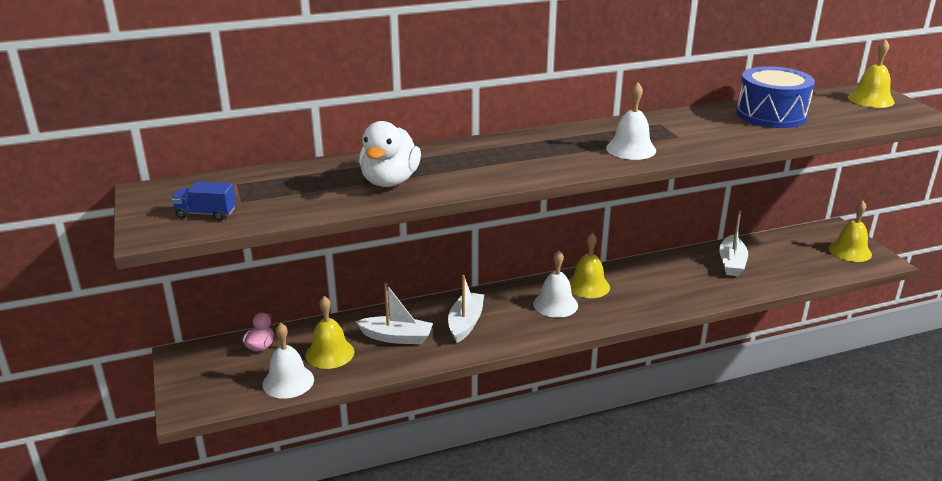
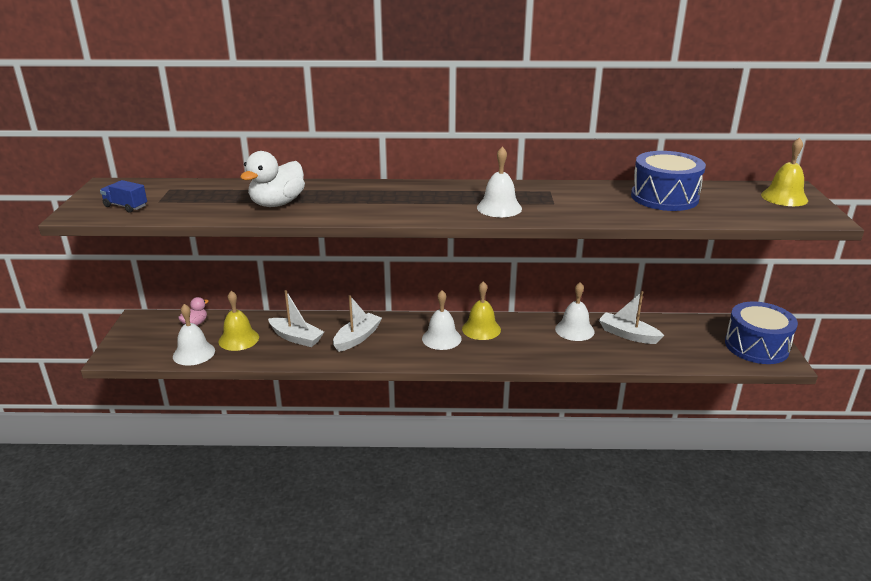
camera: 20 degrees right, 0 degrees up
(679, 268) = (574, 330): none -> white bell
(731, 263) = (628, 335): white boat -> white boat turned 90 degrees clockwise
(850, 251) = (756, 346): yellow bell -> blue drum

